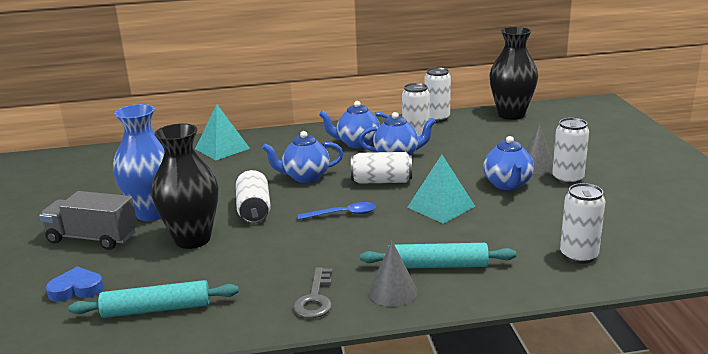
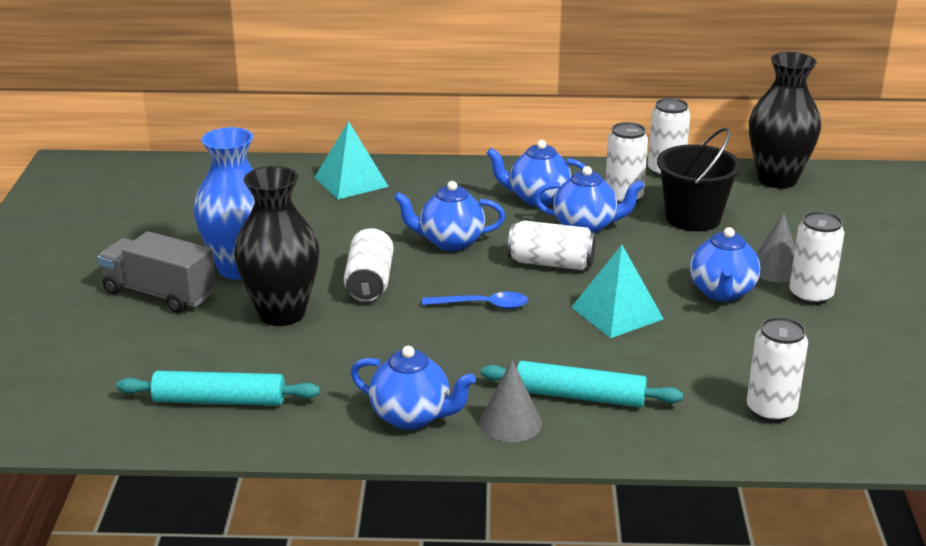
camera: 10 degrees right, 5 degrees up
(76, 289) = (130, 360): blue heart -> none
(315, 299) = (412, 417): grey key -> blue teapot
(467, 143) = (693, 218): none -> black bucket

